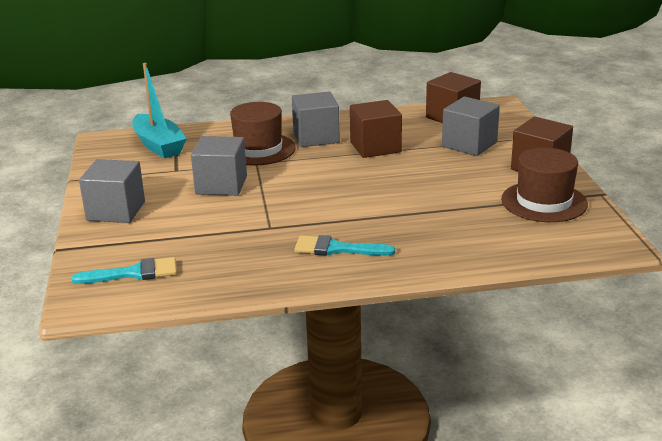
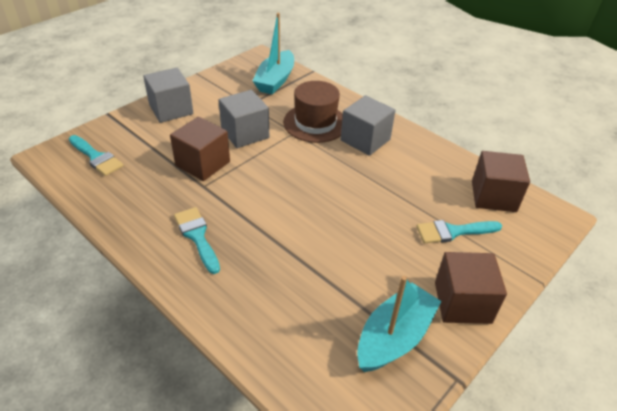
camera: 50 degrees right, 15 degrees up
(375, 147) = (383, 178): brown cube -> brown cube (203, 164)
(469, 144) = (453, 231): grey cube -> turquoise brush
(544, 202) = (394, 337): brown hat -> turquoise boat

